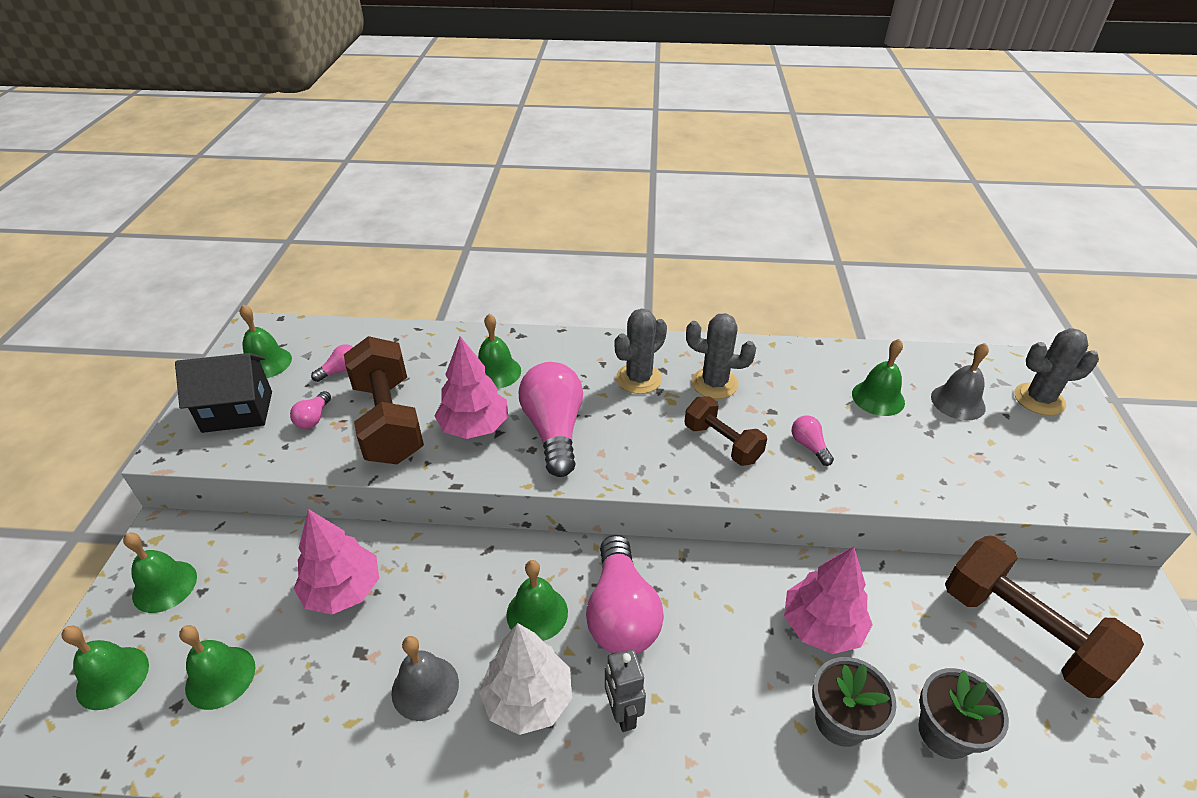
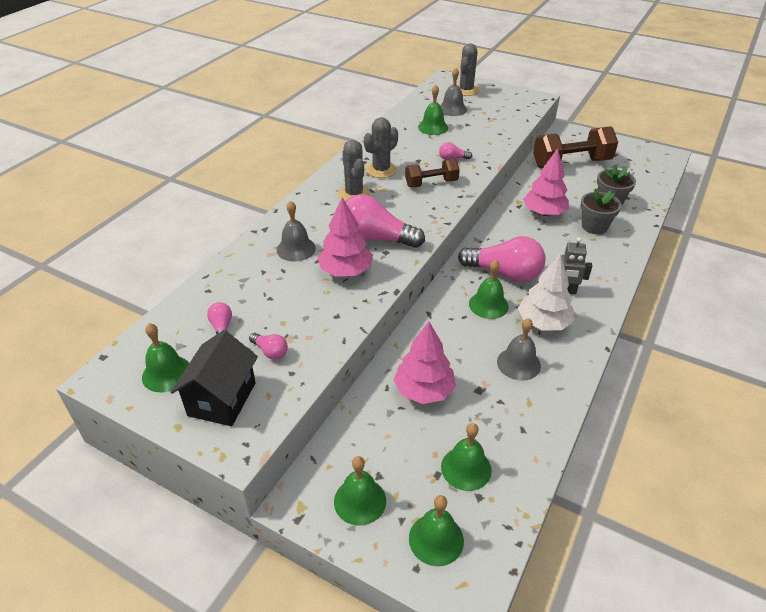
camera: 65 degrees left, 0 degrees up
(388, 421) = (307, 311): brown dumbbell -> none
(496, 372) = (296, 249): green bell -> grey bell

